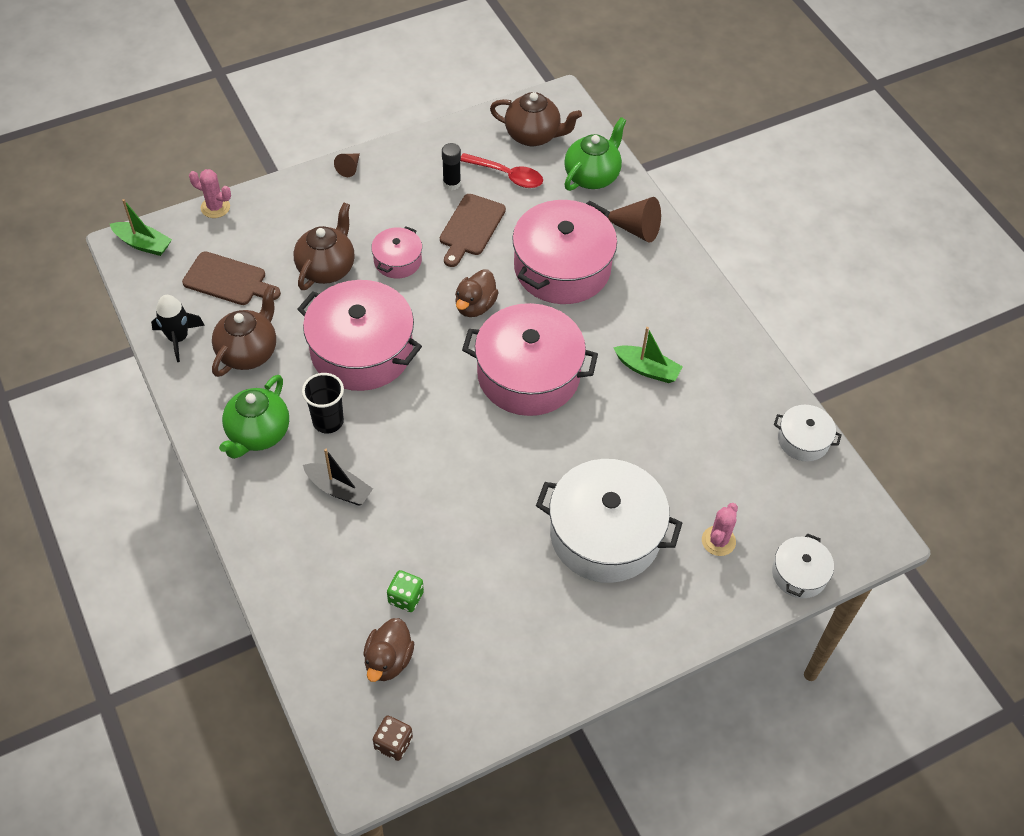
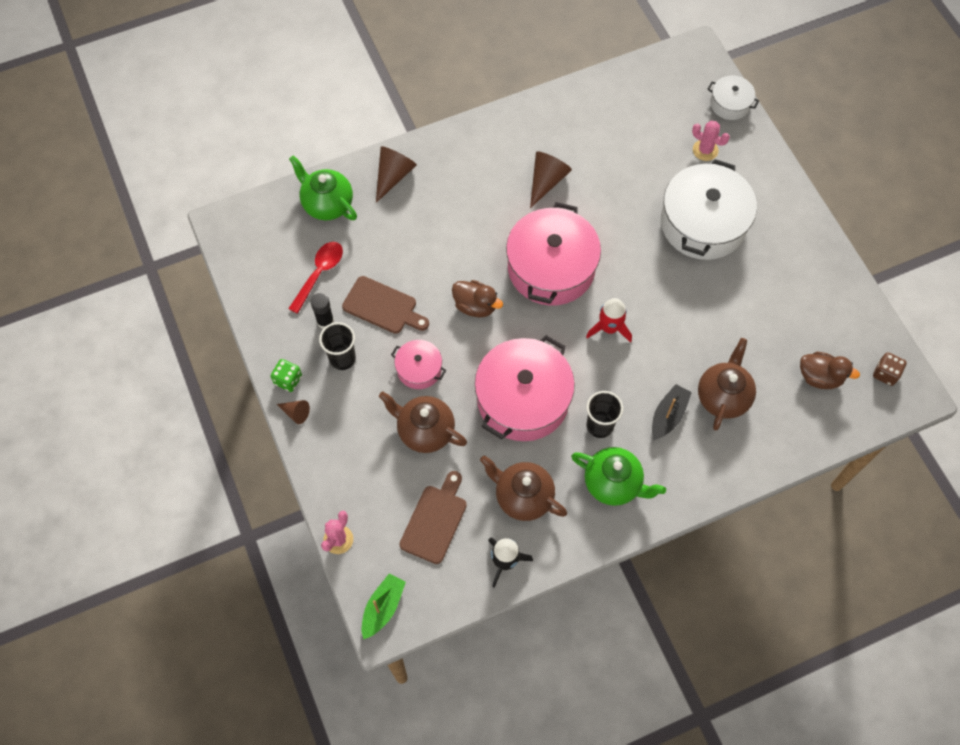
camera: 85 degrees left, 10 degrees up
(406, 597) = (766, 364): green dice -> green dice (288, 380)
(409, 199) = (342, 358): none -> black cup
(451, 432) = (609, 328): none -> red rocket
(533, 135) = (269, 249): brown teapot -> brown teapot (723, 396)
(562, 268) = (435, 235): pink pot -> none
(647, 369) = (546, 181): green boat -> brown cone
(803, 440) = (614, 85): white pot -> none

